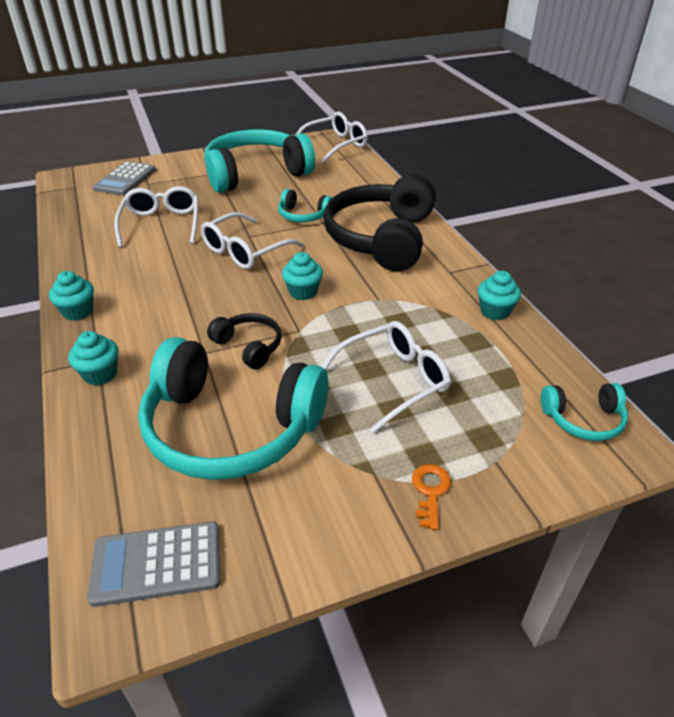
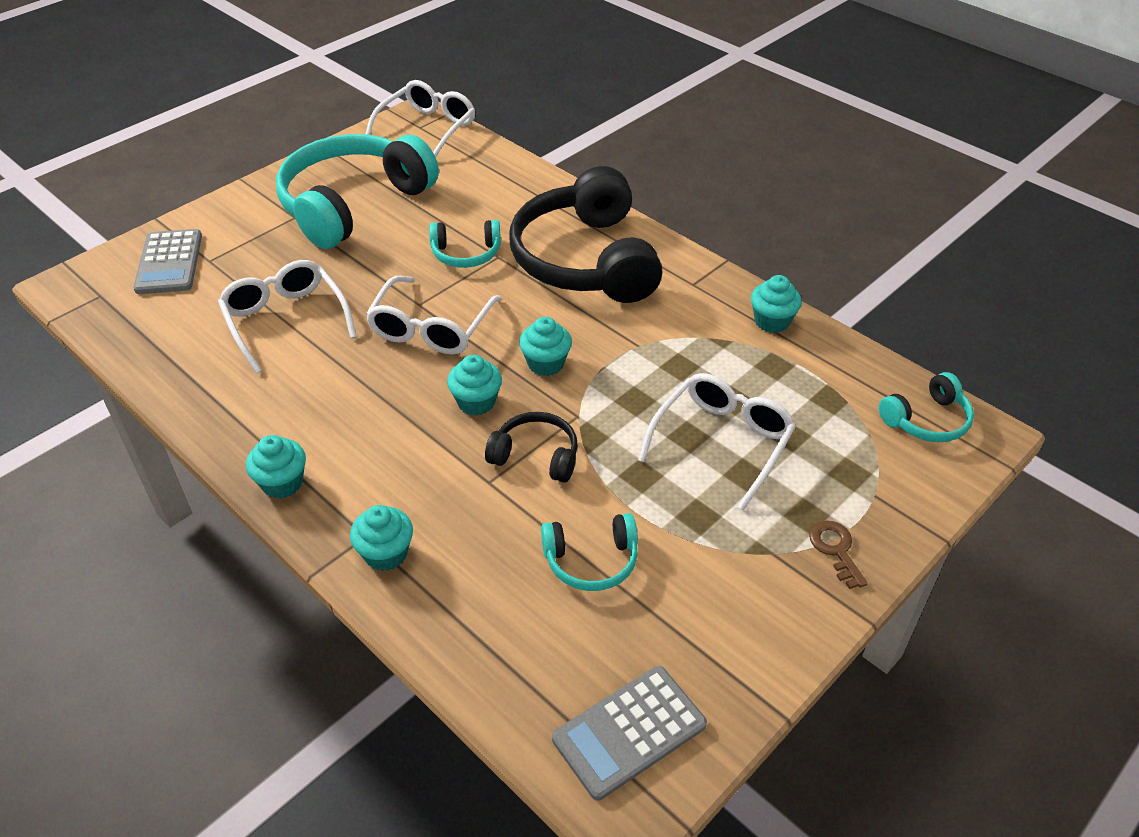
camera: 25 degrees left, 5 degrees up
(230, 428) = (591, 560): turquoise headphones -> turquoise headphones, size x0.46
(237, 301) = (476, 402): none -> turquoise cupcake
(430, 491) = (835, 550): orange key -> brown key

